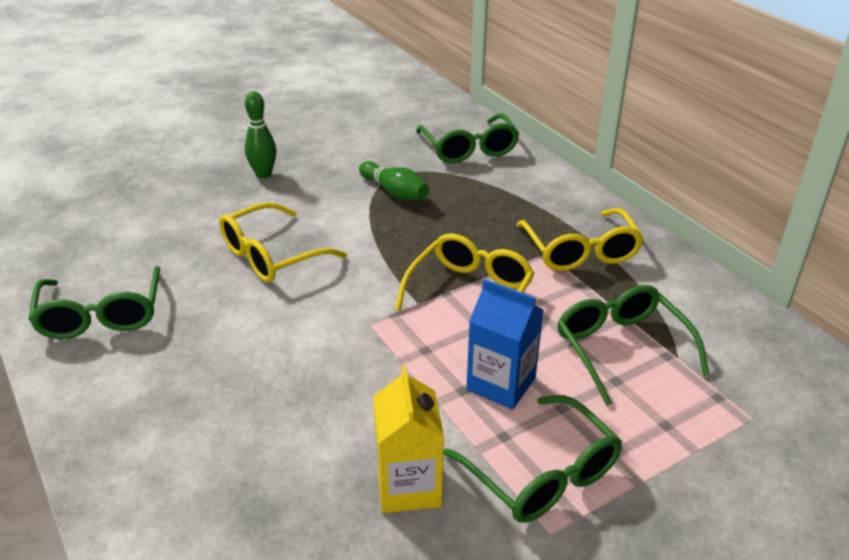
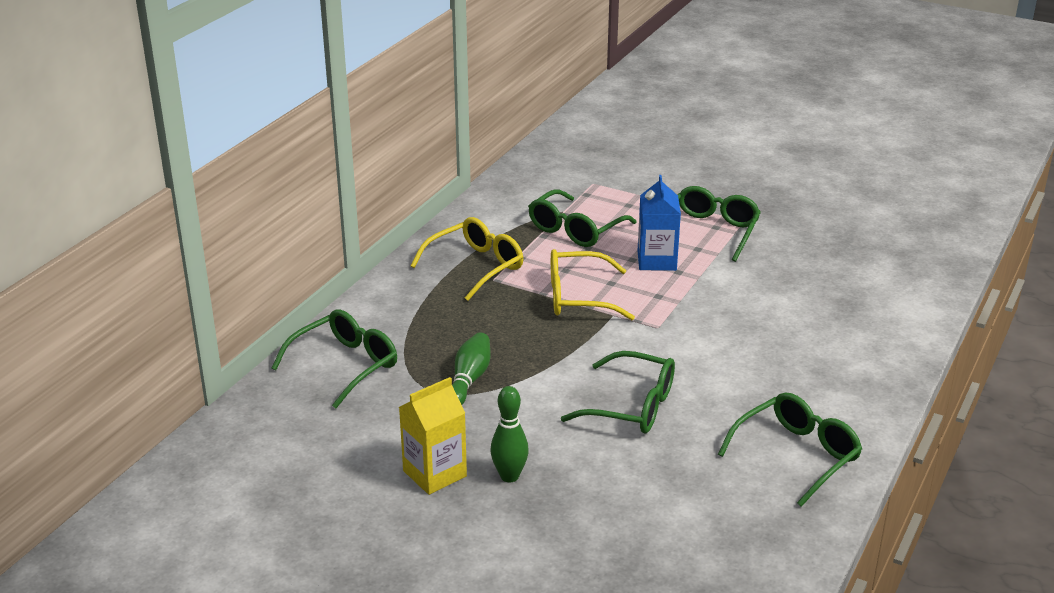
camera: 120 degrees left, 5 degrees down
(271, 256) = (632, 406): yellow glasses -> green glasses
(408, 486) = (769, 266): yellow carton -> yellow carton (434, 473)

